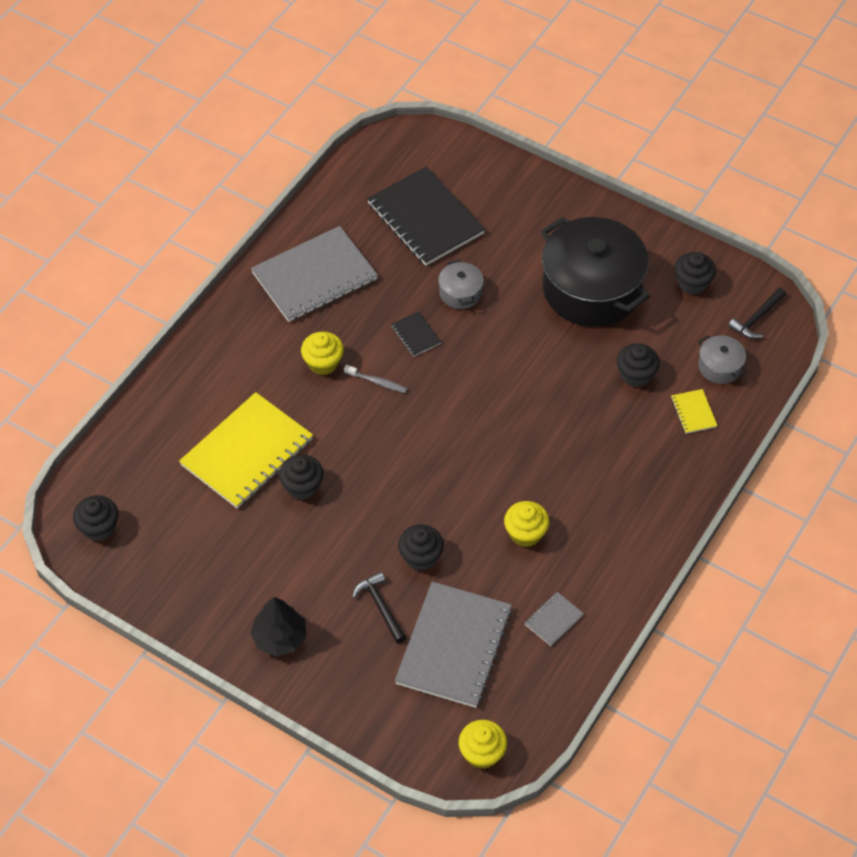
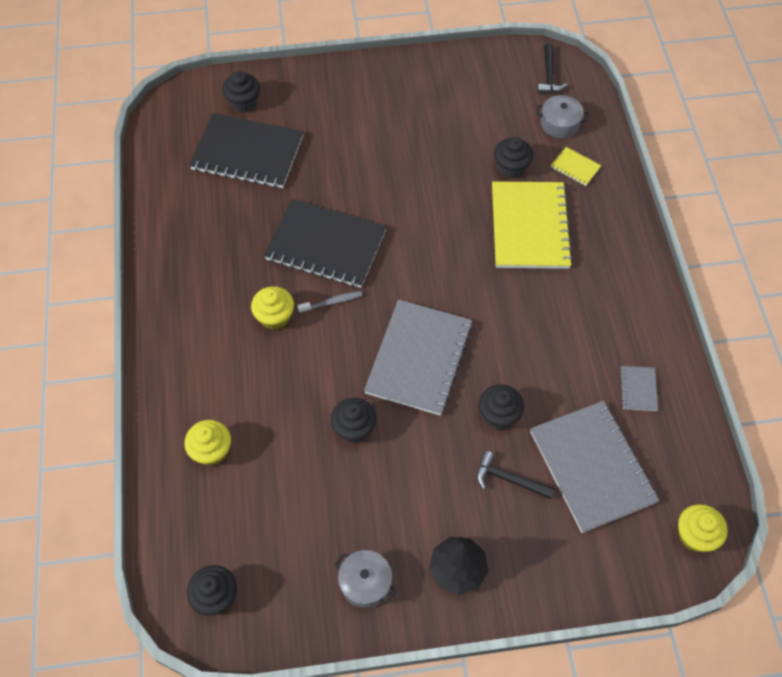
camera: 40 degrees left, 5 degrees up
(247, 452) = (283, 434): yellow notebook -> yellow notebook (530, 227)
(314, 276) = (202, 253): grey notebook -> grey notebook (419, 358)
(416, 335) = (326, 245): black notebook -> black notebook, size x2.36
(460, 293) = (328, 191): grey pot -> grey pot (365, 583)
(525, 533) = (554, 338): yellow cupcake -> yellow cupcake (211, 451)
(591, 289) = (420, 127): black pot -> none
(692, 283) = (483, 78): black cupcake -> black cupcake (244, 102)

